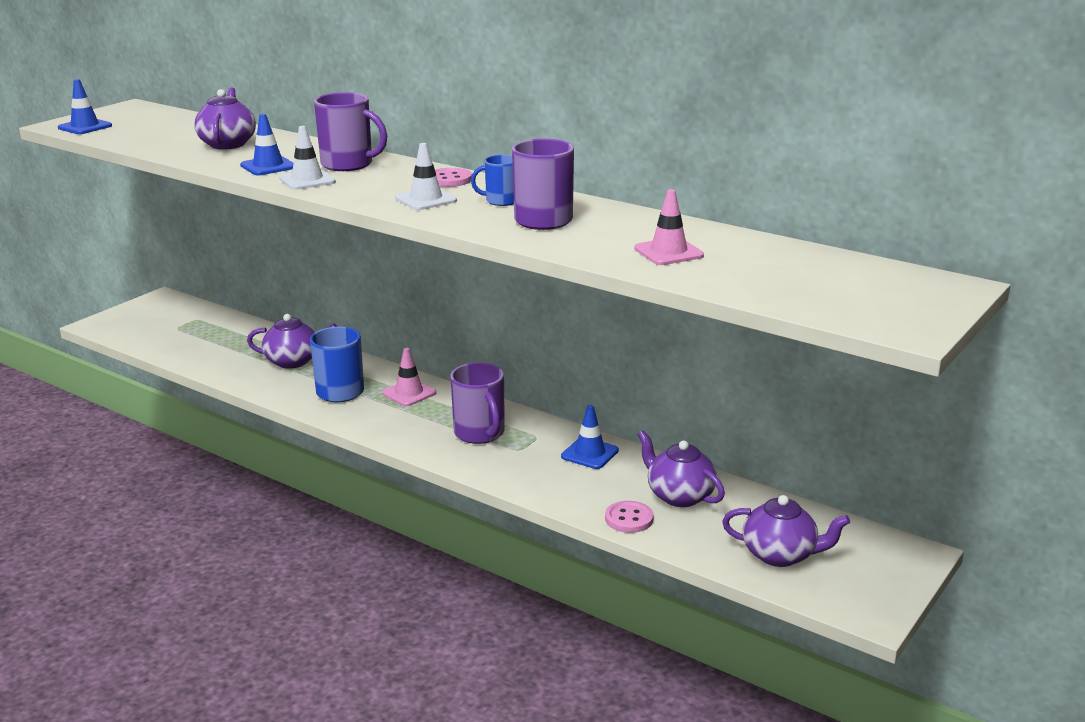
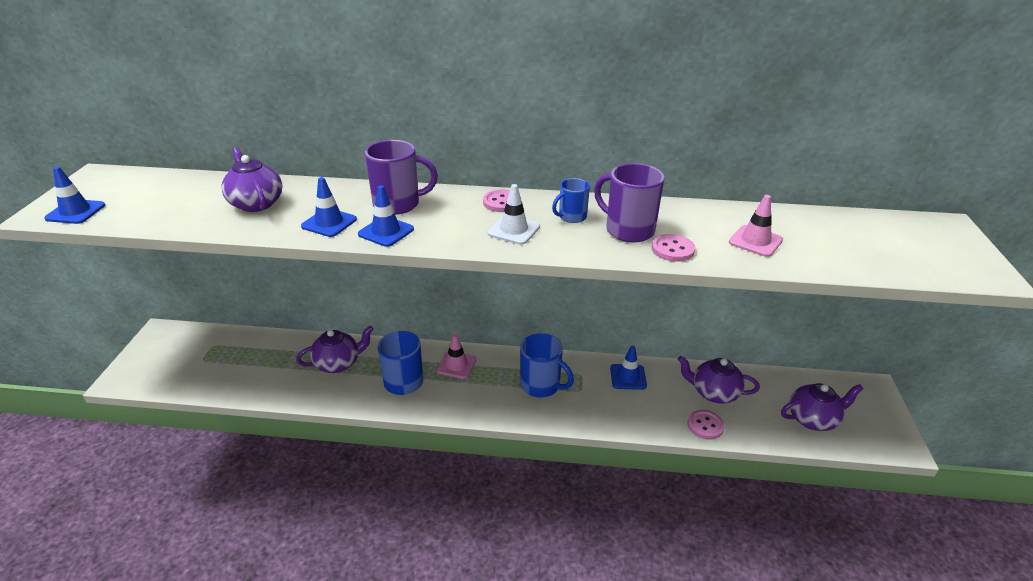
camera: 30 degrees left, 10 degrees up
(307, 180) = (386, 232): white traffic cone -> blue traffic cone
(480, 433) = (541, 385): purple mug -> blue mug
(562, 241) = (672, 249): none -> pink button

